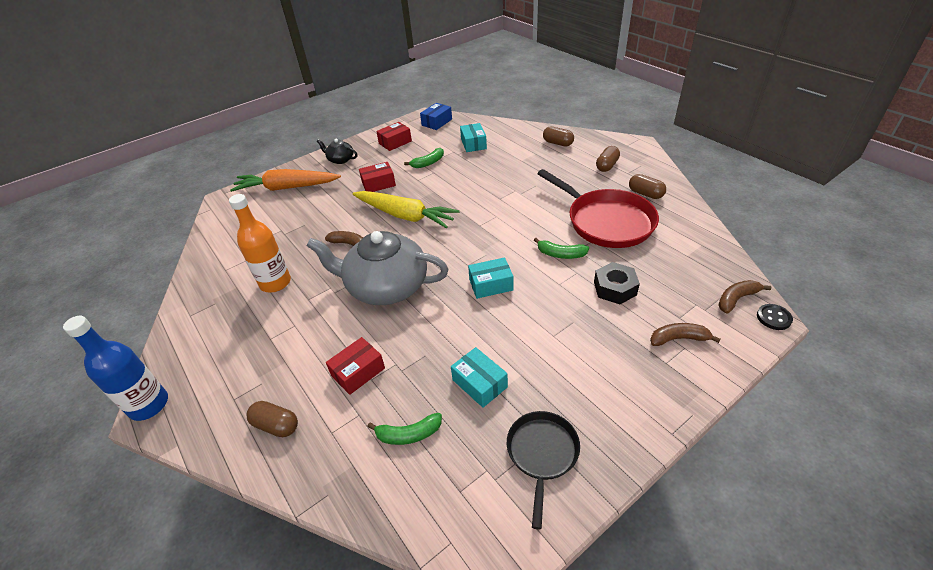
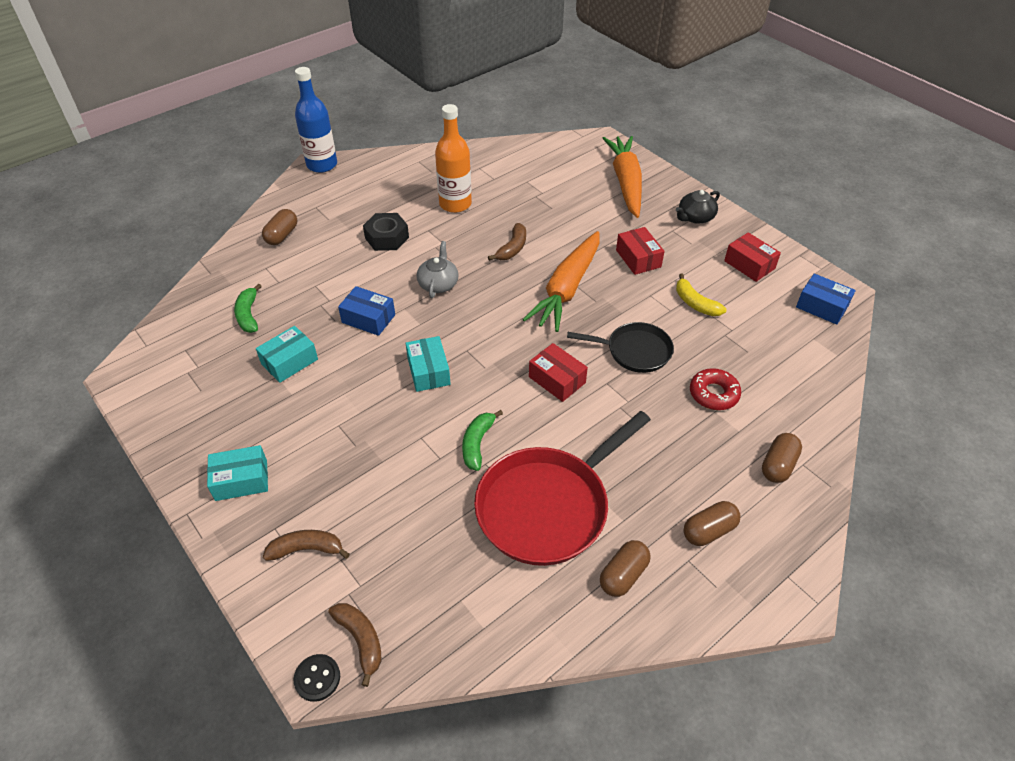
camera: 85 degrees right, 5 degrees up
(340, 159) = (695, 217): black teapot -> black teapot turned 150 degrees counterclockwise
(358, 372) = (325, 276): red box -> red box (557, 380)
(386, 286) = (438, 284): grey teapot -> grey teapot, size x0.45
(405, 215) = (567, 289): yellow carrot -> orange carrot
(425, 330) = (368, 318): none -> blue box
(428, 163) = (695, 303): green banana -> yellow banana
(473, 144) = (758, 352): turquoise box -> turquoise box (241, 480)
(507, 160) = (713, 394): none -> red donut
(542, 454) = (200, 405): black pan -> black pan (634, 351)
(607, 166) = (709, 531): brown capsule -> brown capsule turned 60 degrees counterclockwise
(615, 288) = (404, 496): black nut -> black nut (387, 238)
(678, 339) = (306, 549): brown banana -> brown banana turned 90 degrees counterclockwise

